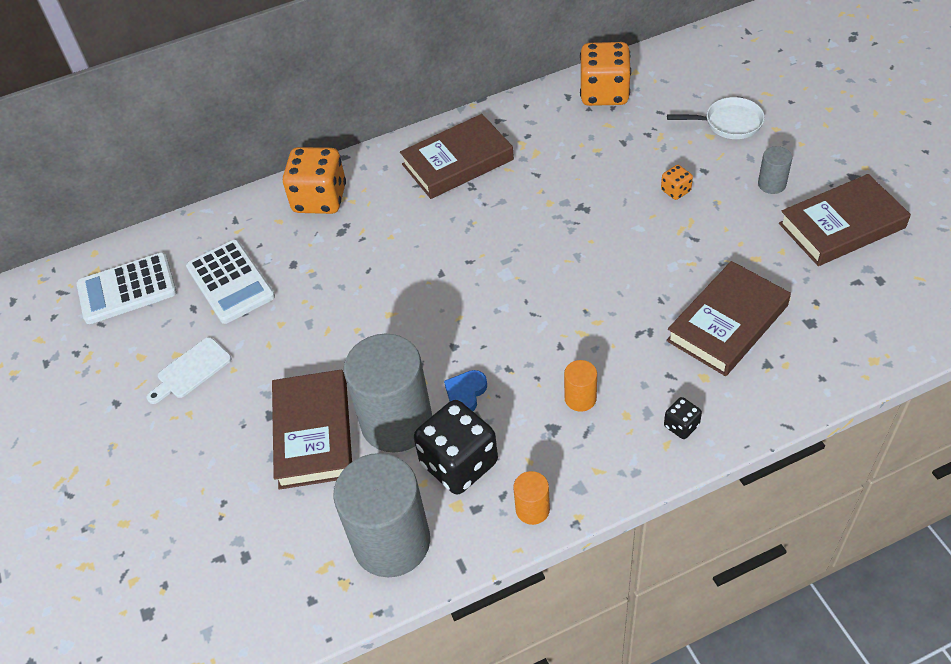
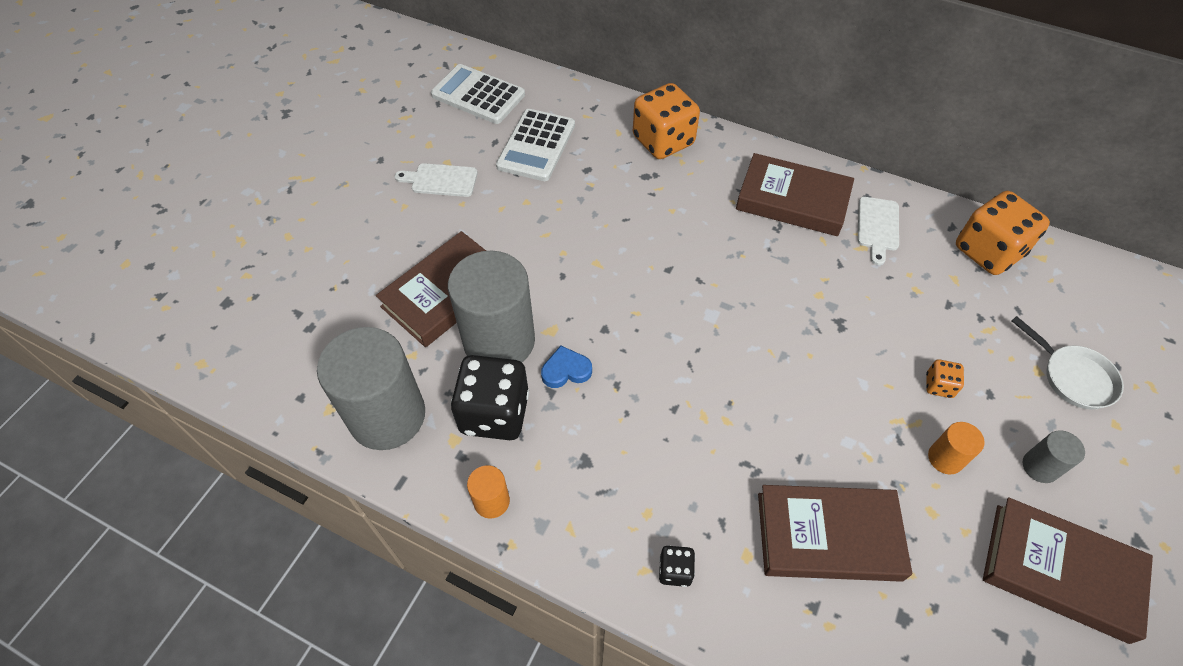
camera: 45 degrees right, 5 degrees up
(528, 133) = (877, 227): none -> white cutting board
(580, 398) = (633, 462): orange cylinder -> orange cylinder (945, 458)

